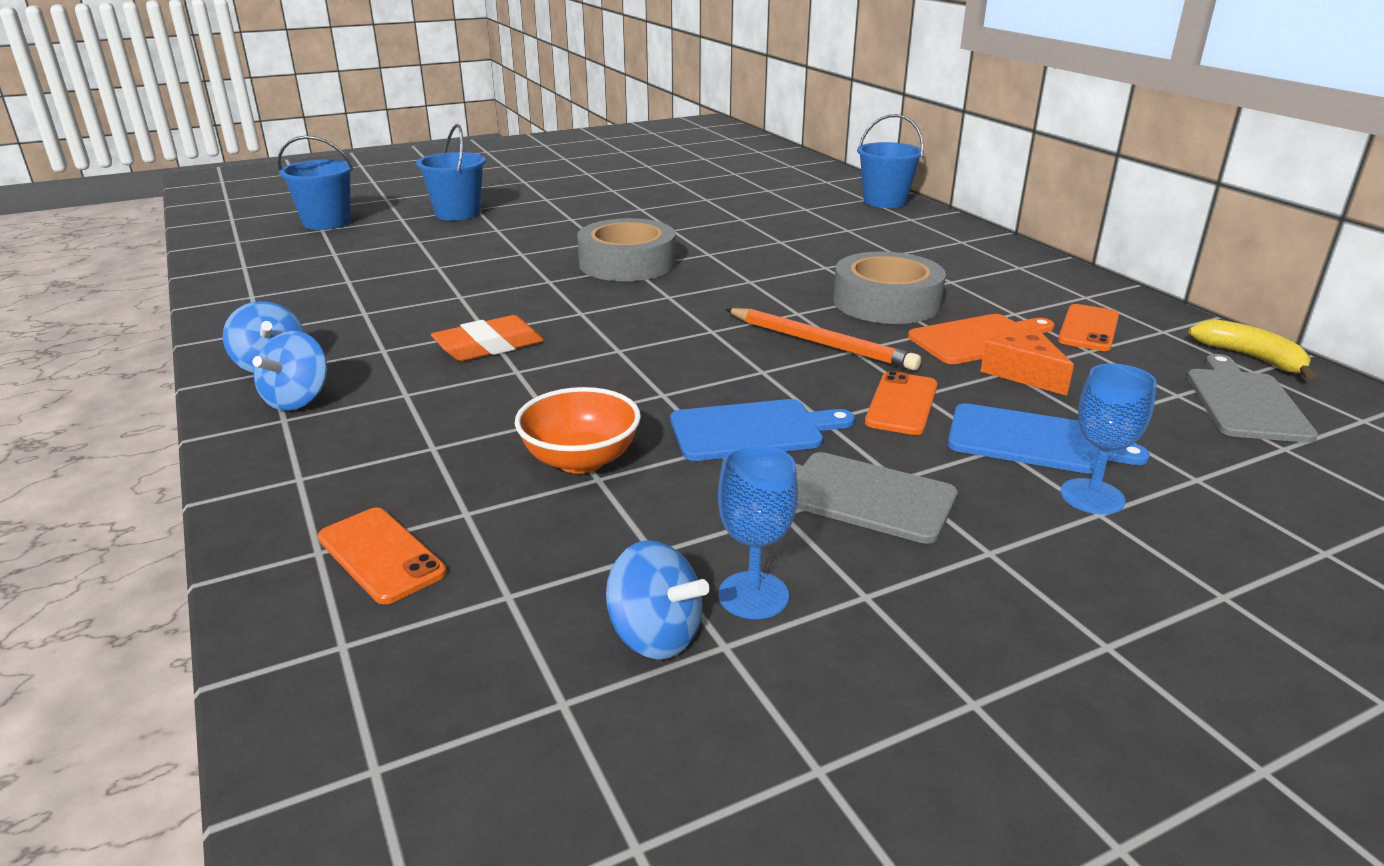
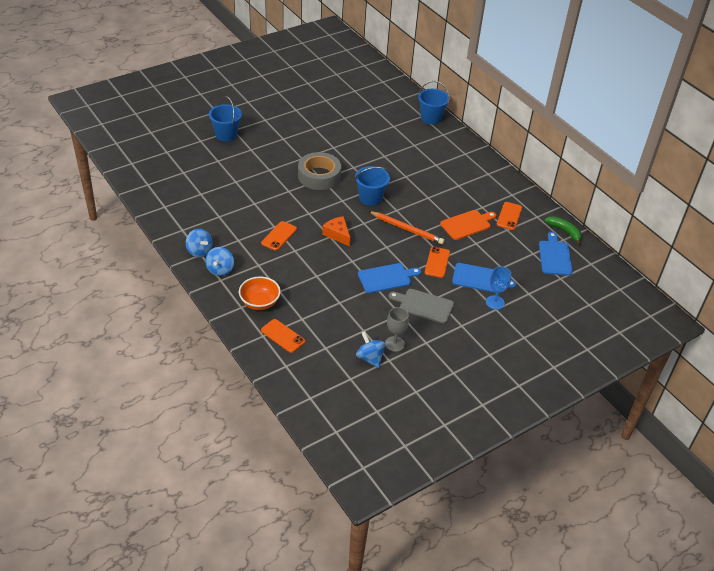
camera: 10 degrees left, 15 degrees up
(326, 222) = (165, 145): blue bucket -> blue bucket (370, 198)
(489, 346) = (279, 236): orange eraser -> orange phone
(581, 460) = (331, 294): orange bowl -> orange bowl (259, 303)
(655, 635) = (370, 358): blue spinning top -> blue spinning top turned 150 degrees counterclockwise
(753, 595) = (394, 344): blue goblet -> grey goblet
(886, 302) = (432, 201): grey tape -> none
(1023, 373) = (481, 243): orange cheese -> orange cheese (337, 234)
(1245, 402) = (555, 256): grey cutting board -> blue cutting board
(1251, 358) = (564, 231): yellow banana -> green banana

